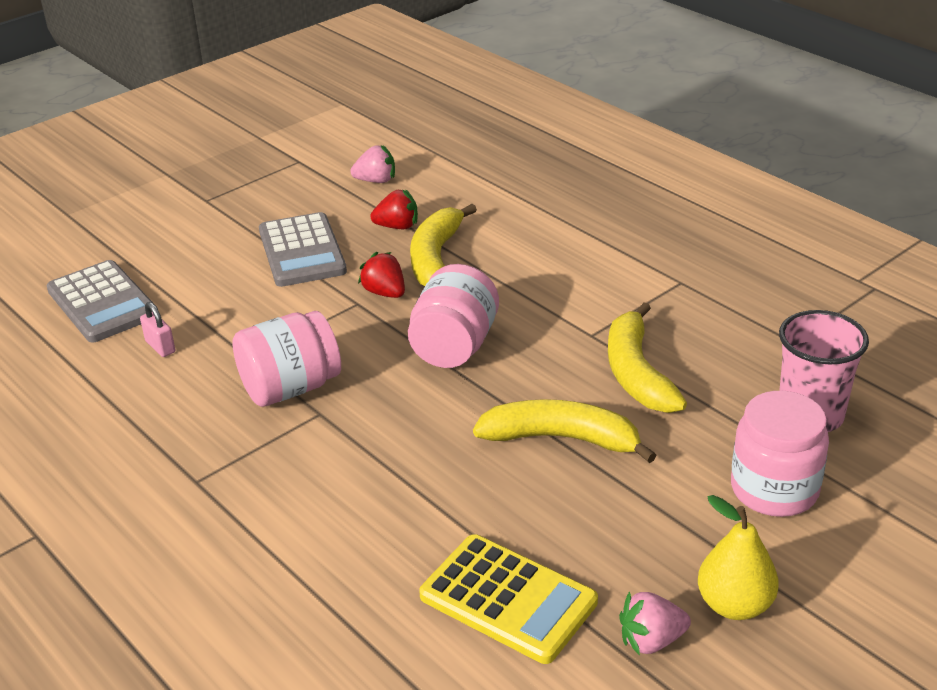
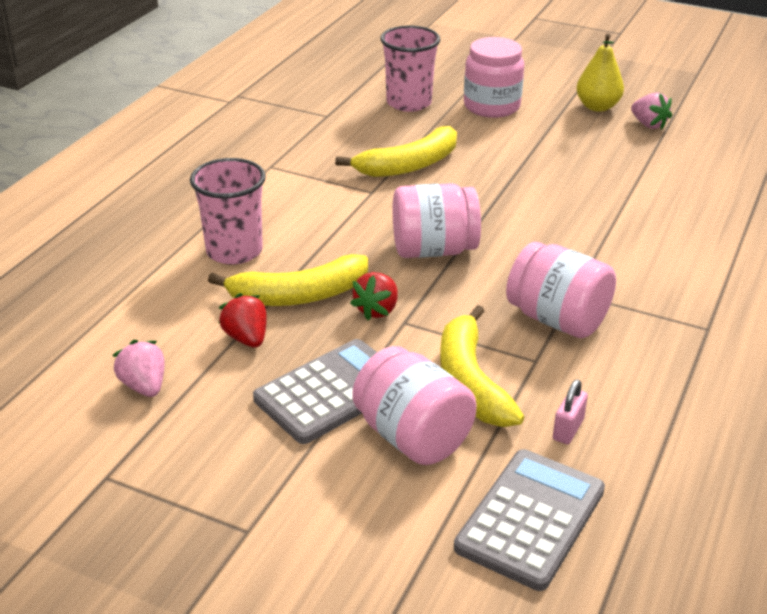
camera: 115 degrees left, 0 degrees up
(223, 275) = (412, 436): none -> pink jar
(508, 599) = (668, 170): yellow calculator -> none
(528, 238) = (234, 251): none -> pink cup
(562, 438) = (507, 180): yellow banana -> yellow banana (470, 382)

